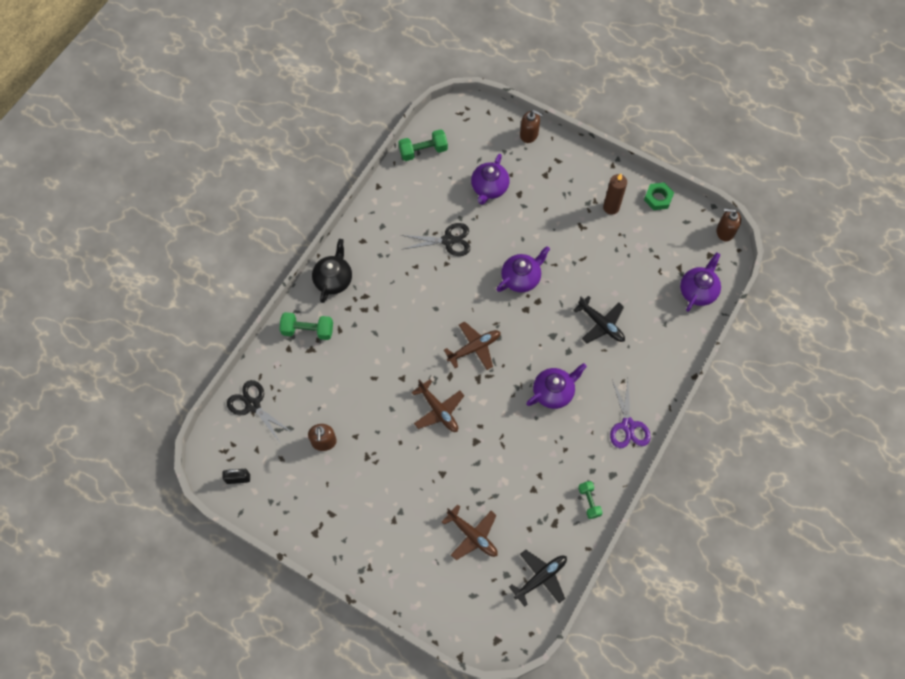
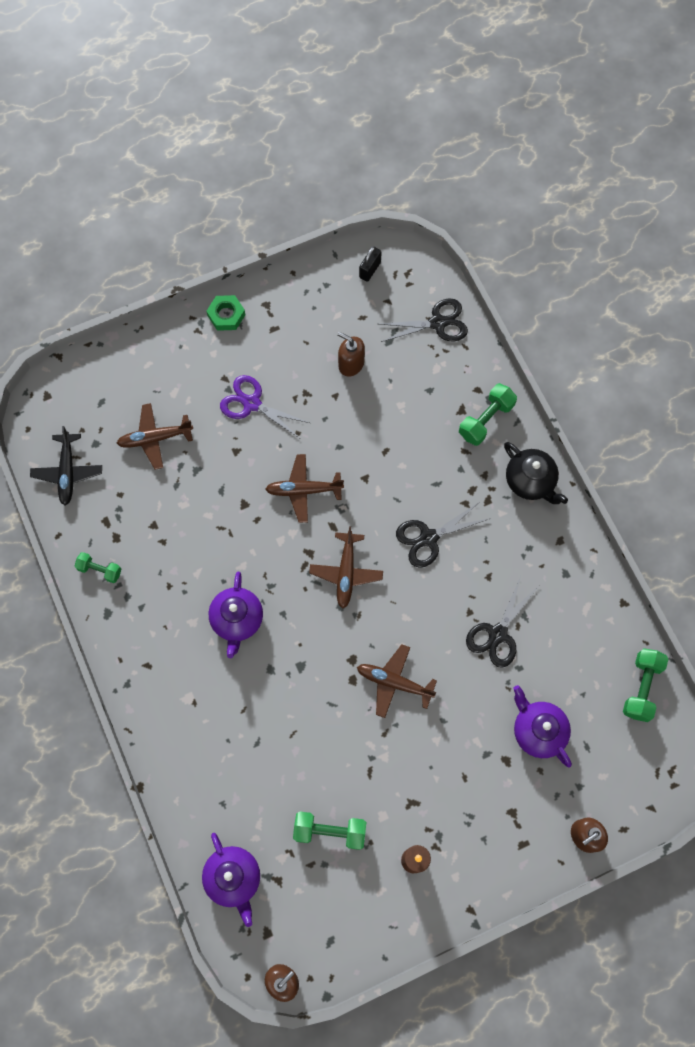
camera: 125 degrees right, 5 degrees up
(416, 315) = (428, 538): none -> black scissors
(521, 278) = (394, 682): purple teapot -> brown plane
(601, 324) = (275, 730): black plane -> none
(628, 426) = (143, 669): purple scissors -> purple scissors (251, 403)
(631, 258) = (330, 831): none -> green dumbbell
(658, 198) = (386, 932): green nut -> green nut (226, 315)

